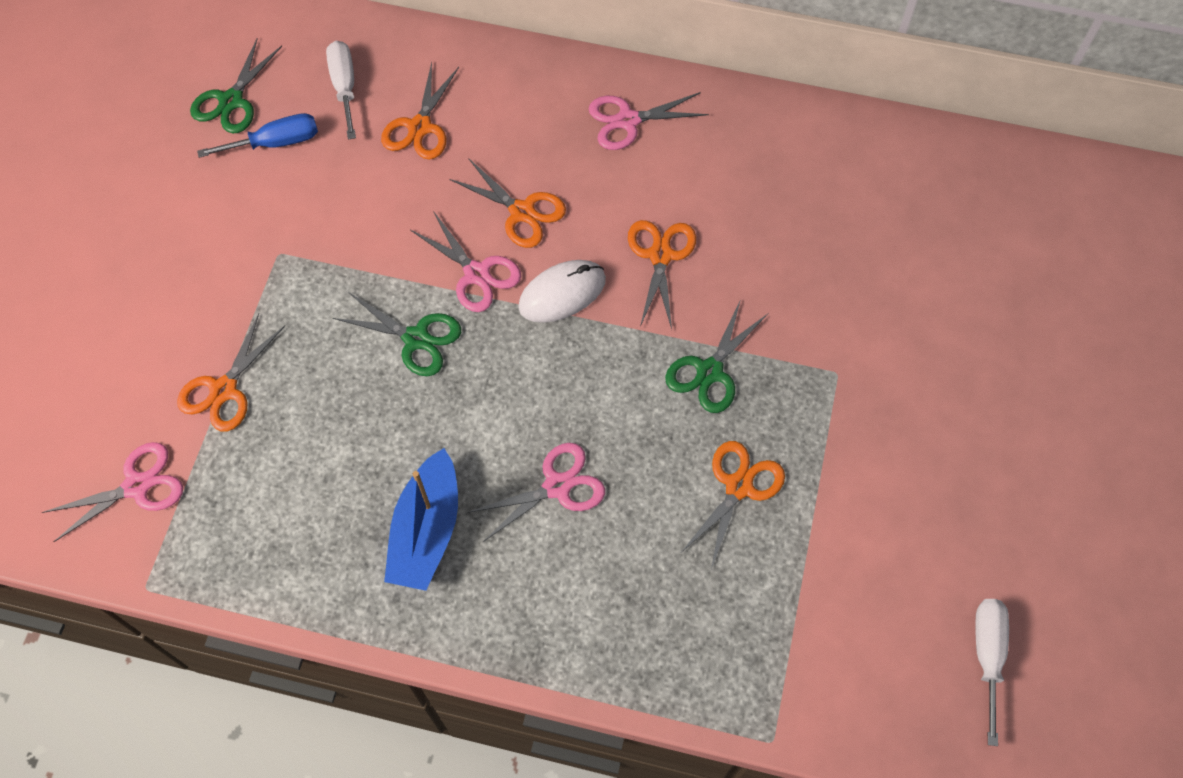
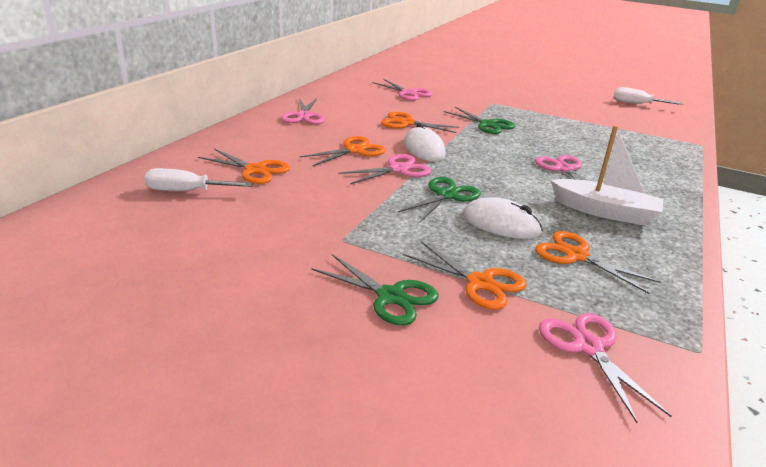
camera: 80 degrees left, 35 degrees down
(231, 101) = (145, 244): green scissors -> green scissors (390, 297)
(276, 143) = (218, 227): blue screwdriver -> none
(357, 405) = (501, 224): none -> white mouse
(426, 530) = (604, 212): blue boat -> white boat
(739, 486) = (559, 129): orange scissors -> orange scissors (576, 255)
(818, 234) = (408, 93): none -> pink scissors

